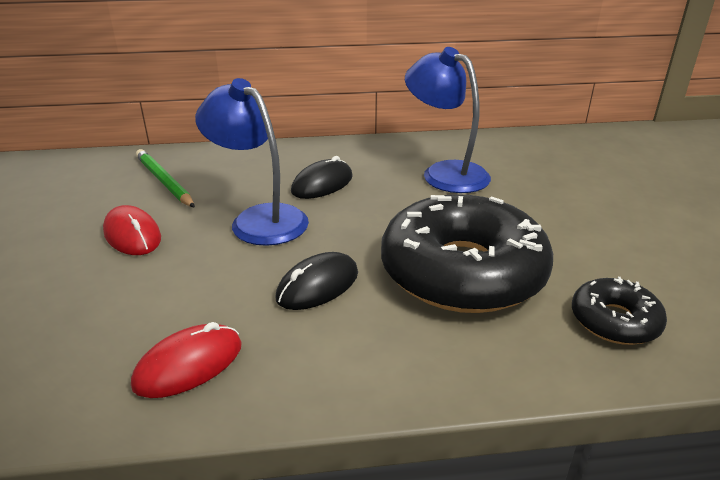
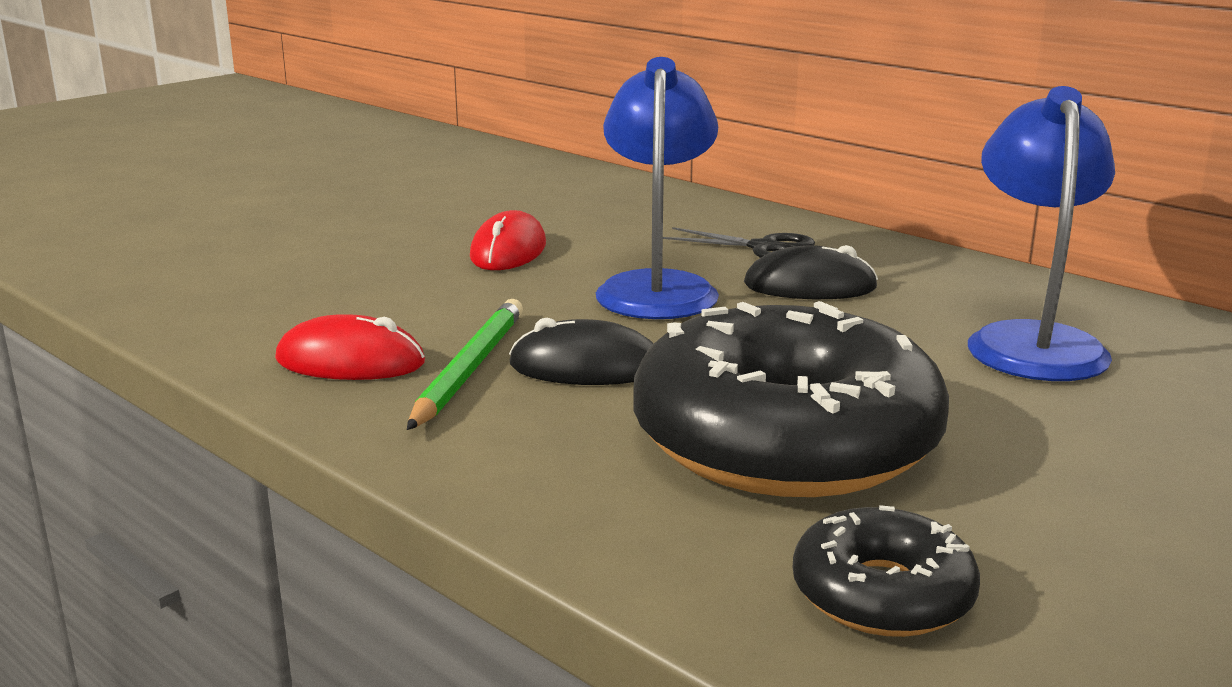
camera: 50 degrees right, 10 degrees down
(164, 181) = (633, 219): green pencil -> green pencil (469, 368)
(263, 171) = (763, 248): none -> black scissors

